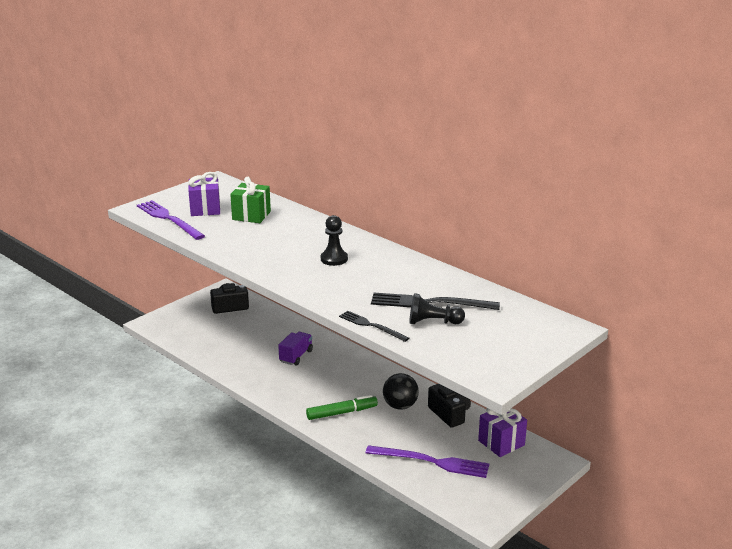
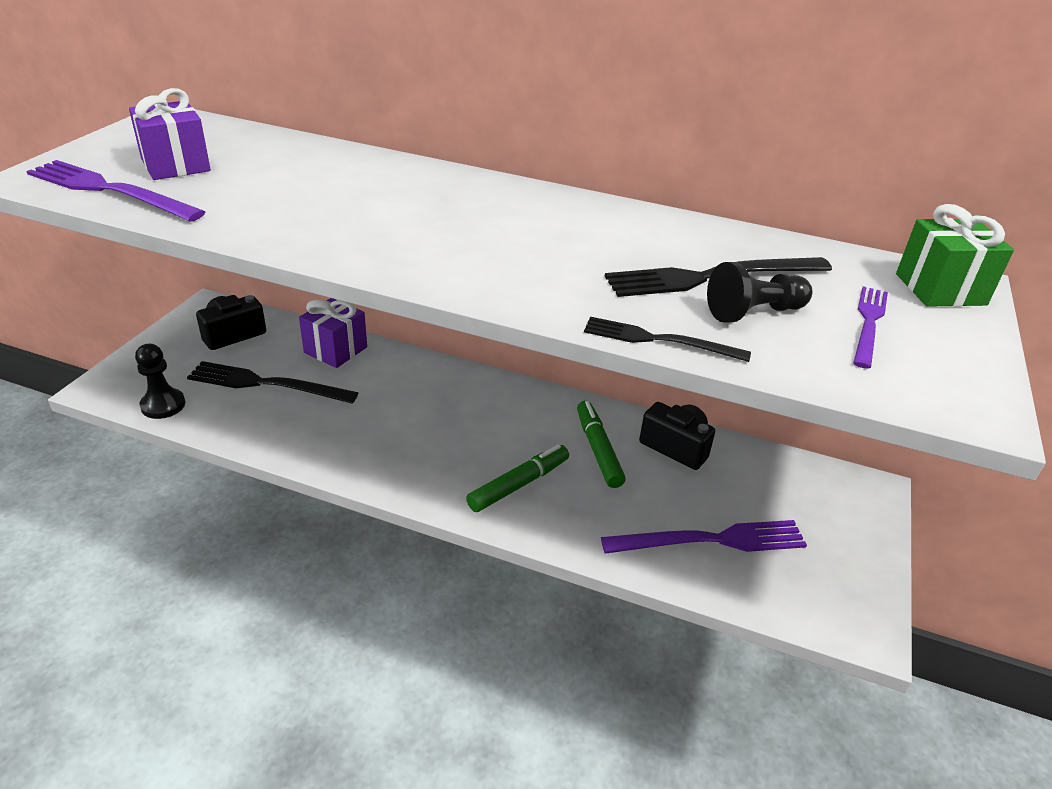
camera: 25 degrees left, 10 degrees up
(235, 336) = (266, 384): none -> black fork
(251, 215) = (272, 167): green gift -> green gift (940, 289)
(296, 356) = (387, 399): purple truck -> none
(334, 259) = (480, 223): black pawn -> black pawn (163, 405)
(400, 406) = (598, 450): black ball -> green marker
(489, 337) = (868, 323): none -> purple fork
(501, 443) = (780, 478): purple gift -> purple gift (336, 350)

